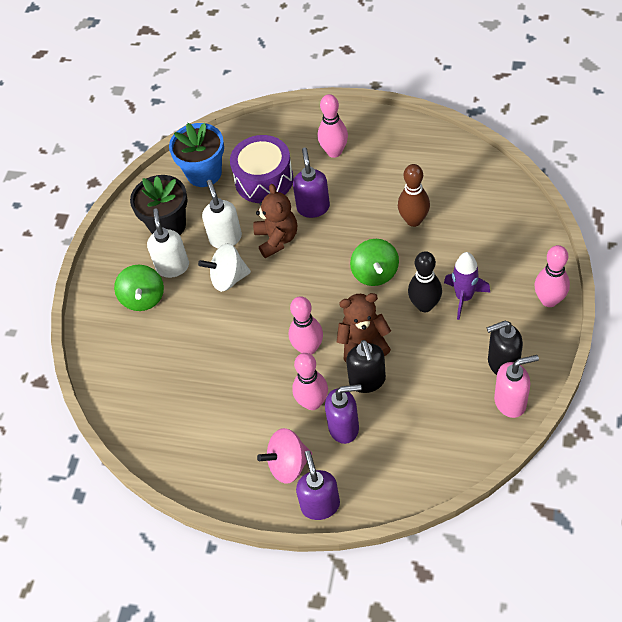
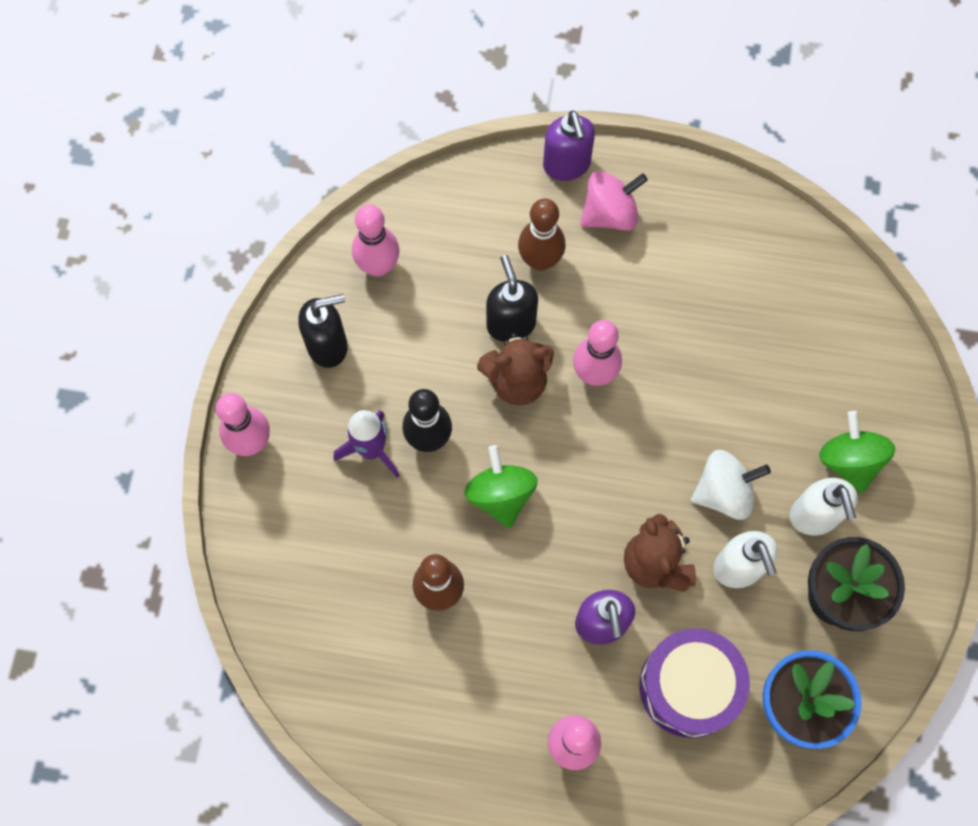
camera: 170 degrees right, 15 degrees up
(312, 402) = (583, 295): pink bowling pin -> pink bowling pin (378, 266)
(344, 427) = (540, 260): purple soap dispenser -> brown bowling pin
(510, 402) = (323, 292): pink soap dispenser -> none

